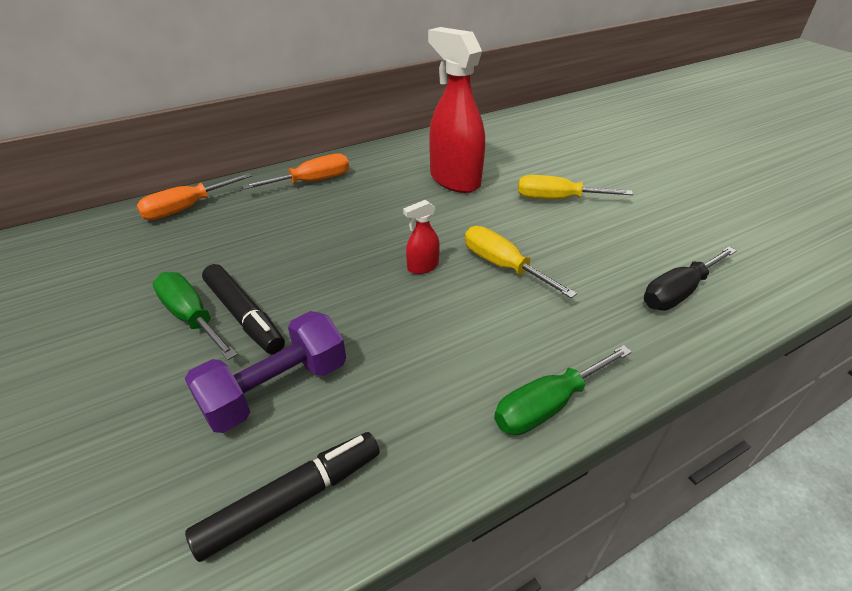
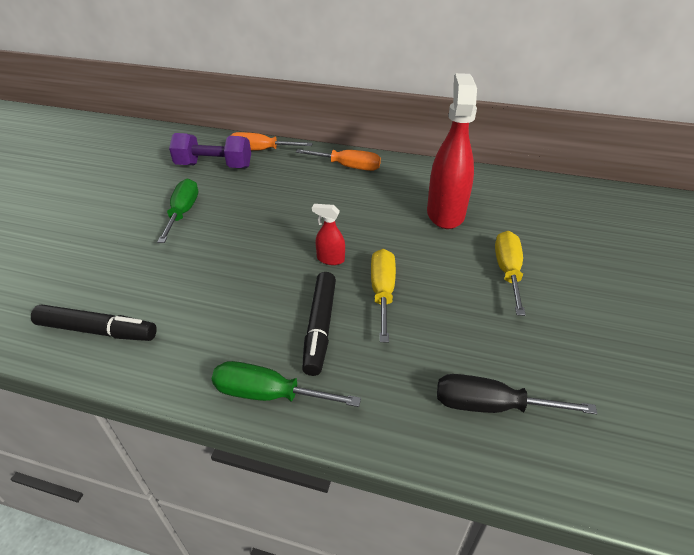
camera: 45 degrees right, 0 degrees up
(244, 315) = (204, 227): black marker -> black marker (320, 327)
(276, 389) = (164, 274): purple dumbbell -> purple dumbbell (214, 166)
(557, 199) = (507, 272): yellow screwdriver -> yellow screwdriver turned 45 degrees clockwise

